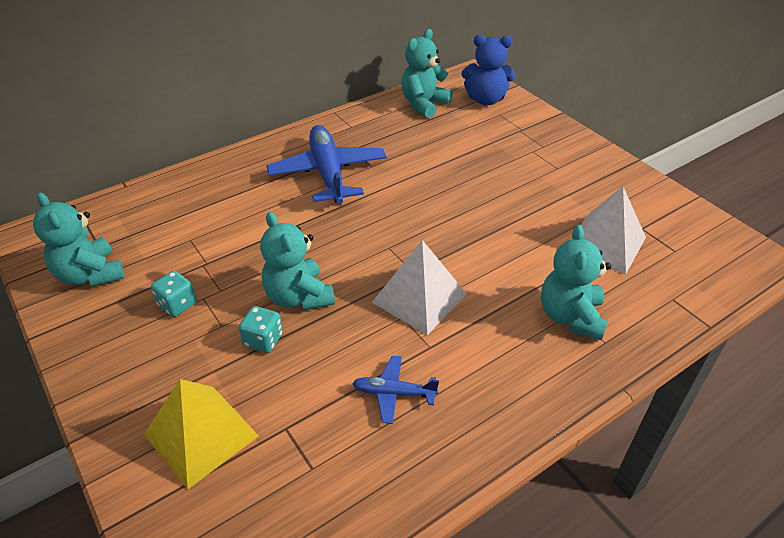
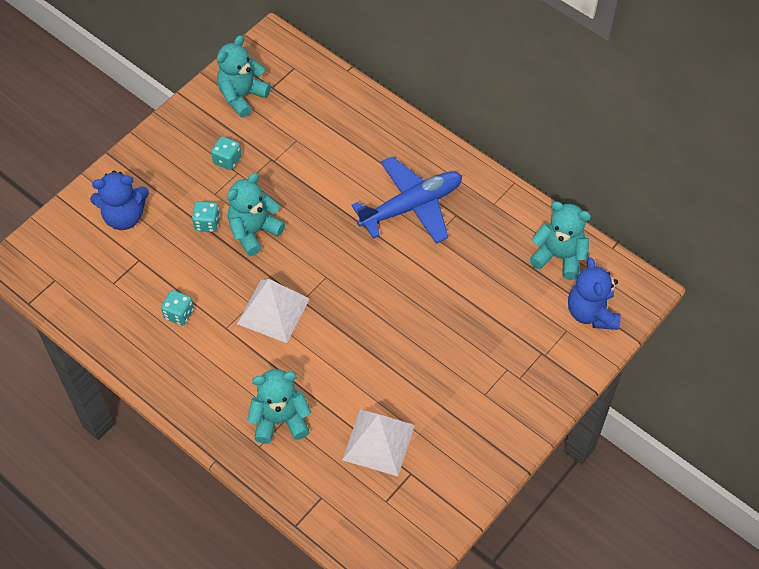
camera: 75 degrees right, 15 degrees up
(201, 435) = (124, 216): yellow pyramid -> blue teddy bear
(393, 393) = (179, 314): blue plane -> turquoise dice

